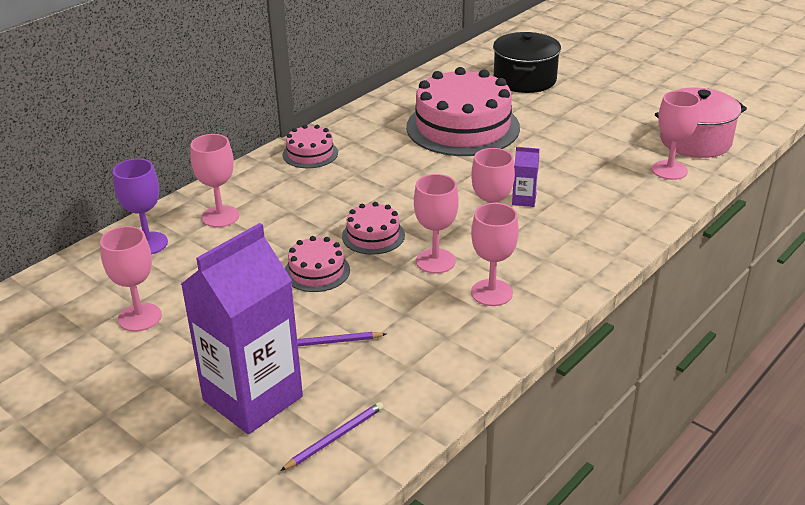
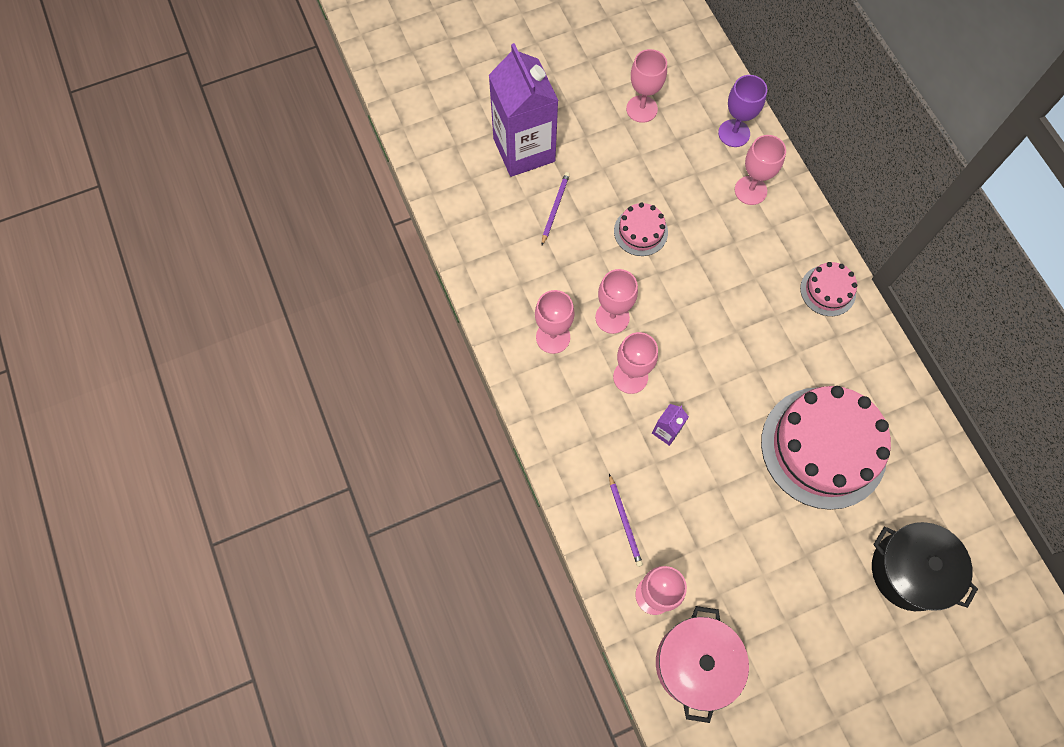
camera: 115 degrees right, 35 degrees up
(335, 437) = (465, 181): purple pencil -> purple pencil (625, 521)
(373, 235) = (669, 288): pink cake -> none

